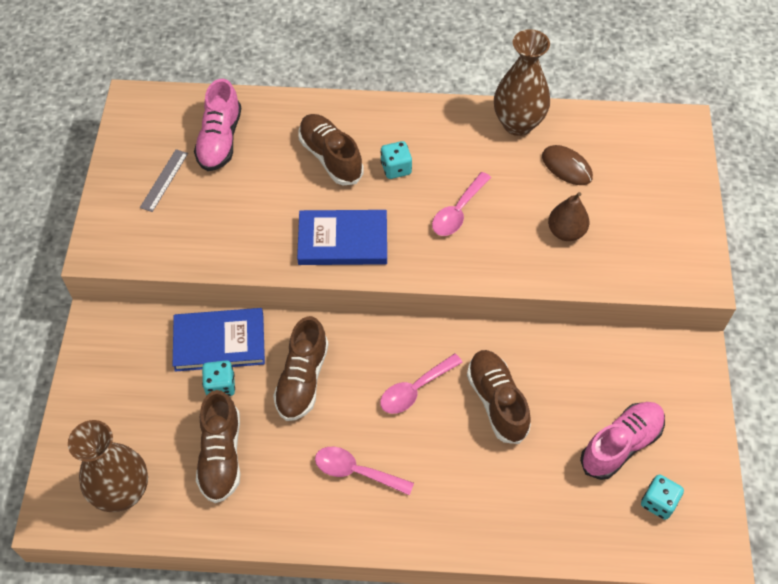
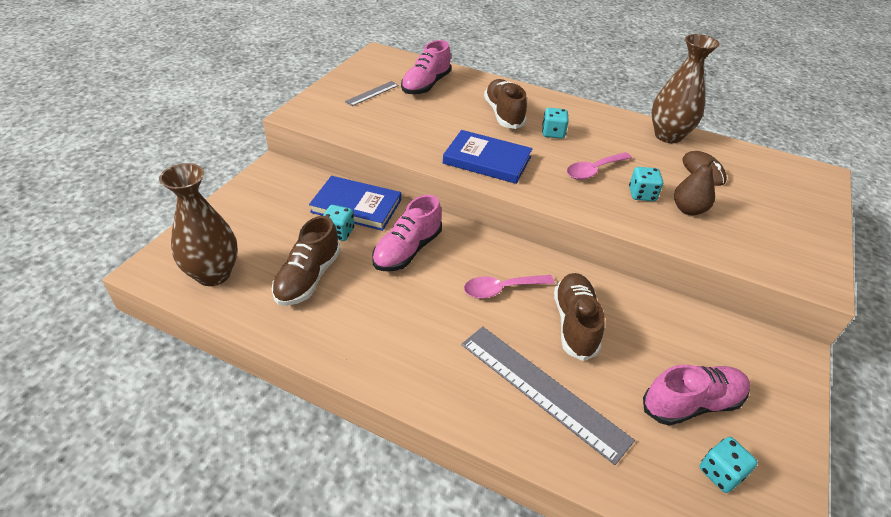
camera: 20 degrees right, 15 degrees down
(302, 379) = (407, 250): brown shoe -> pink shoe
(356, 471) = (416, 330): pink spoon -> none
(493, 486) = (542, 390): none -> grey ruler
(516, 228) = (642, 194): none -> turquoise dice

